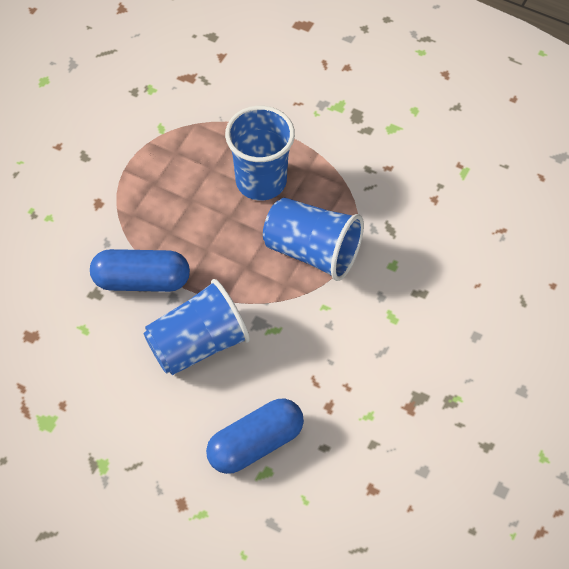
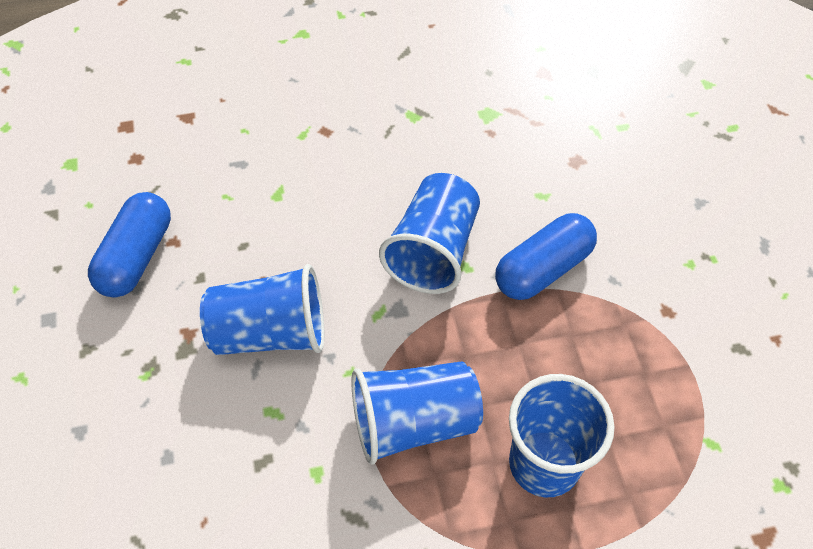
camera: 140 degrees right, 0 degrees up
(255, 445) = (305, 208): blue capsule -> blue capsule (136, 256)
(354, 368) = (271, 332): none -> blue cup

